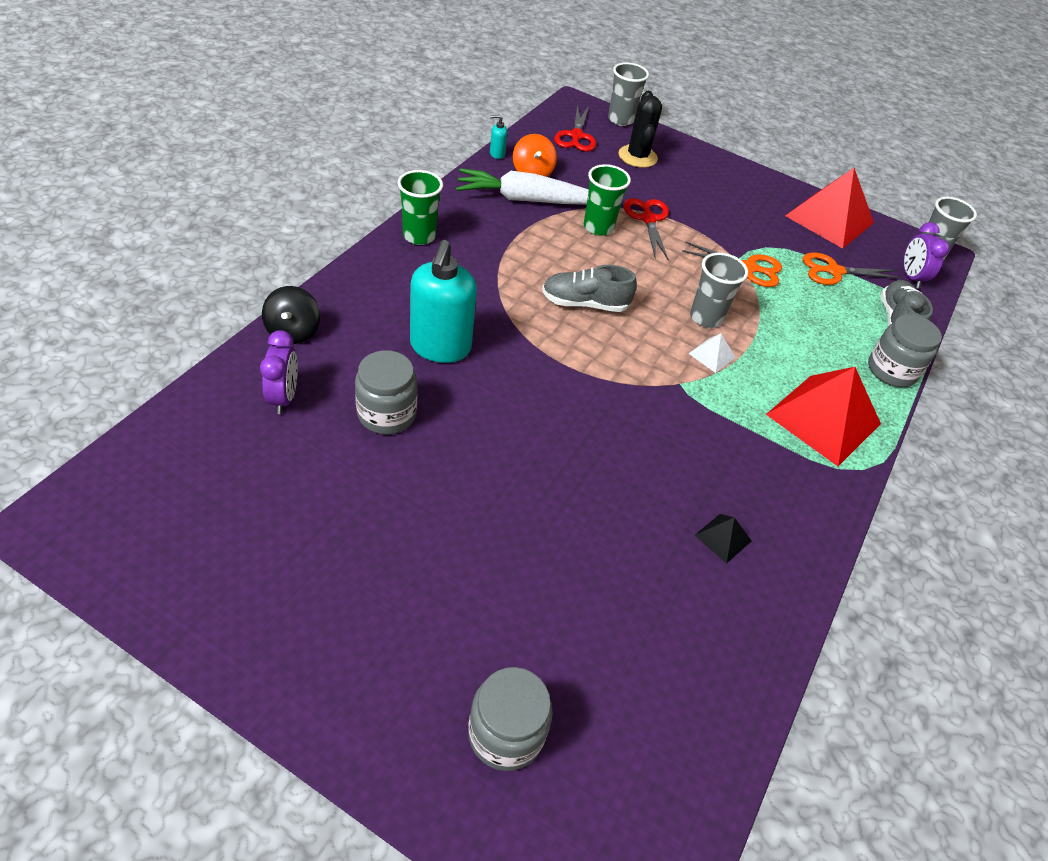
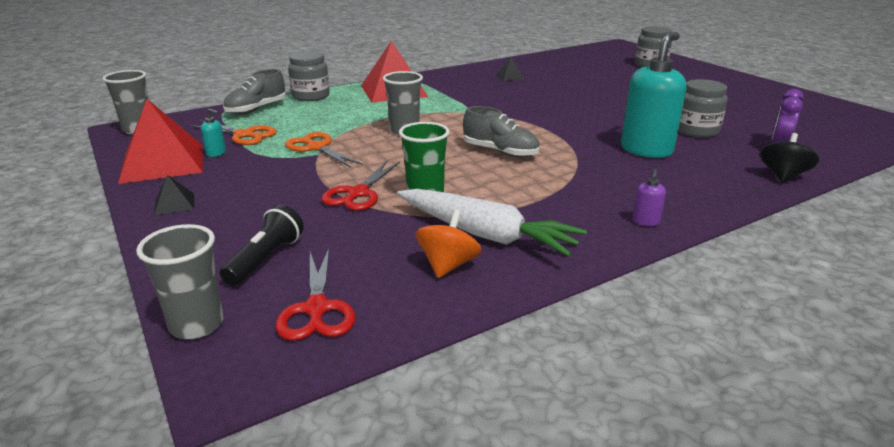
camera: 145 degrees left, 20 degrees down
(419, 236) = (645, 222): green cup -> purple soap dispenser
(497, 154) = (481, 303): turquoise soap dispenser -> turquoise soap dispenser (216, 153)
(576, 136) = (317, 309): red scissors -> red scissors turned 135 degrees clockwise
(637, 157) = (266, 259): black cactus -> black flashlight
(711, 355) = (428, 117): white pyramid -> none
(751, 183) = (174, 204): none -> black pyramid
(911, 277) = (187, 123): purple clock -> none

